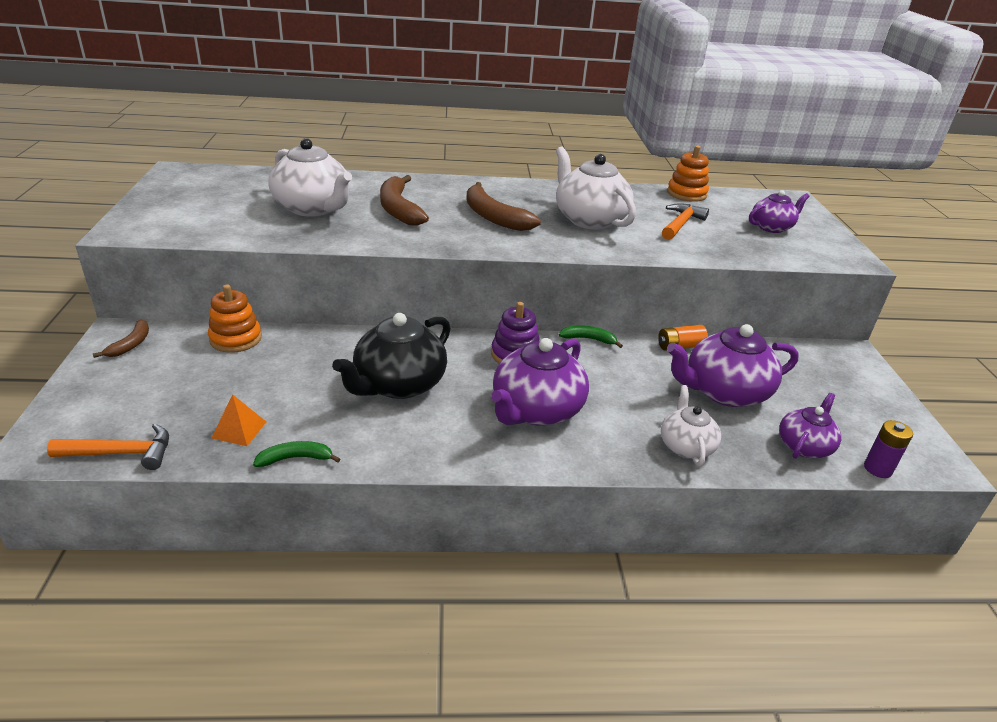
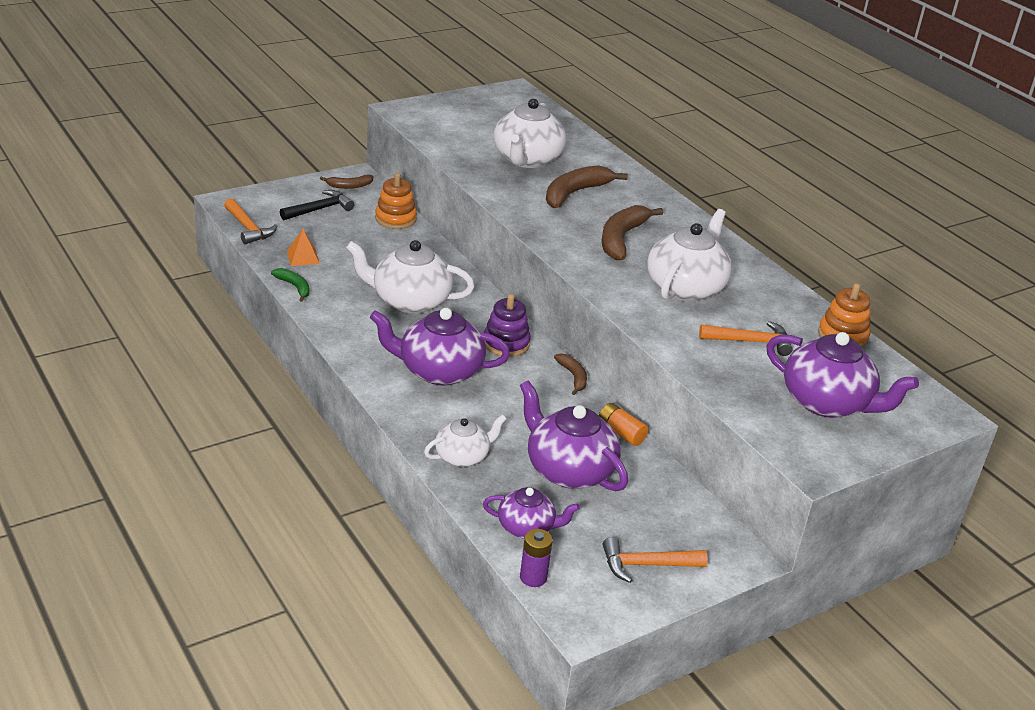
camera: 60 degrees right, 0 degrees up
(152, 381) = (320, 209): none -> black hammer
(398, 384) = (409, 301): black teapot -> white teapot
(588, 339) = (573, 377): green banana -> brown banana
(772, 227) = (827, 403): purple teapot -> purple teapot, size x1.69
(861, 400) = (646, 565): none -> orange hammer

